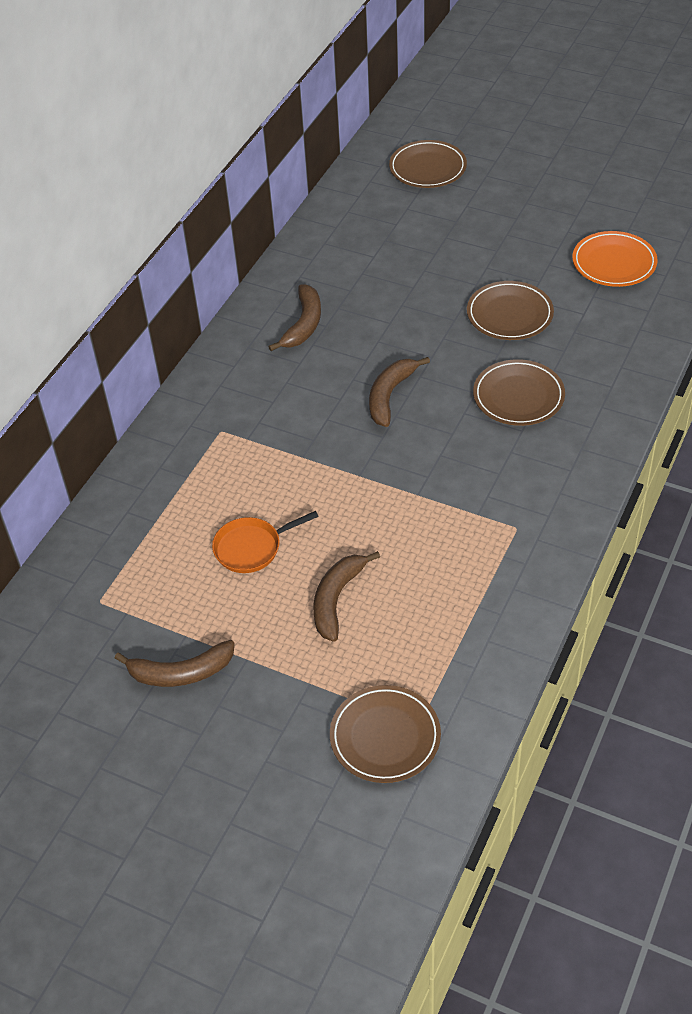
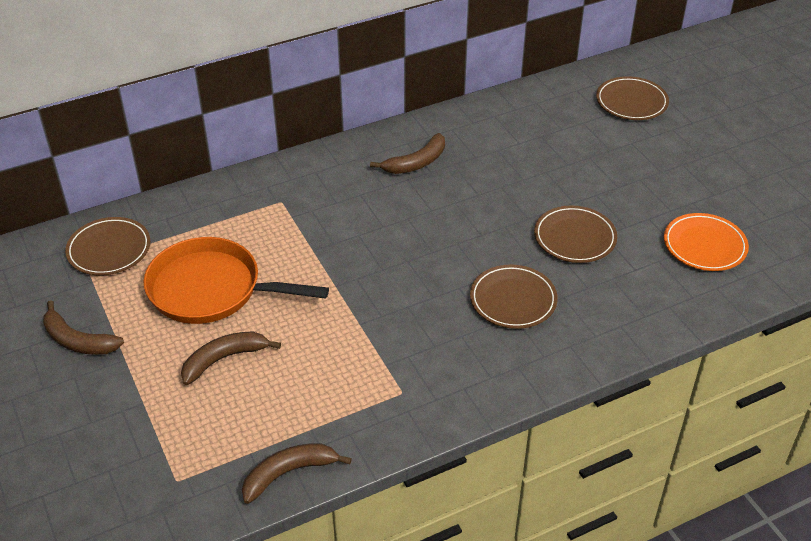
camera: 35 degrees right, 5 degrees down
(251, 548) = (211, 289): orange pan -> orange pan, size x1.92
(385, 737) = (146, 474): brown plate -> brown plate (109, 250)
(389, 396) = (419, 244): brown banana -> brown banana (288, 473)

